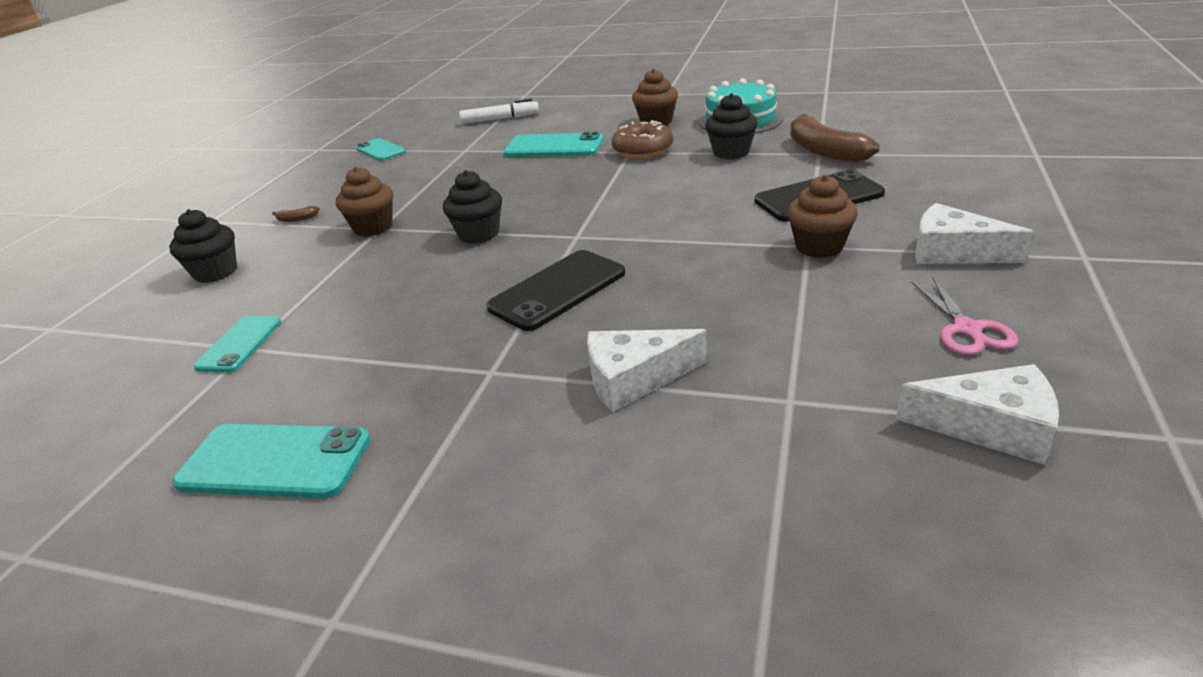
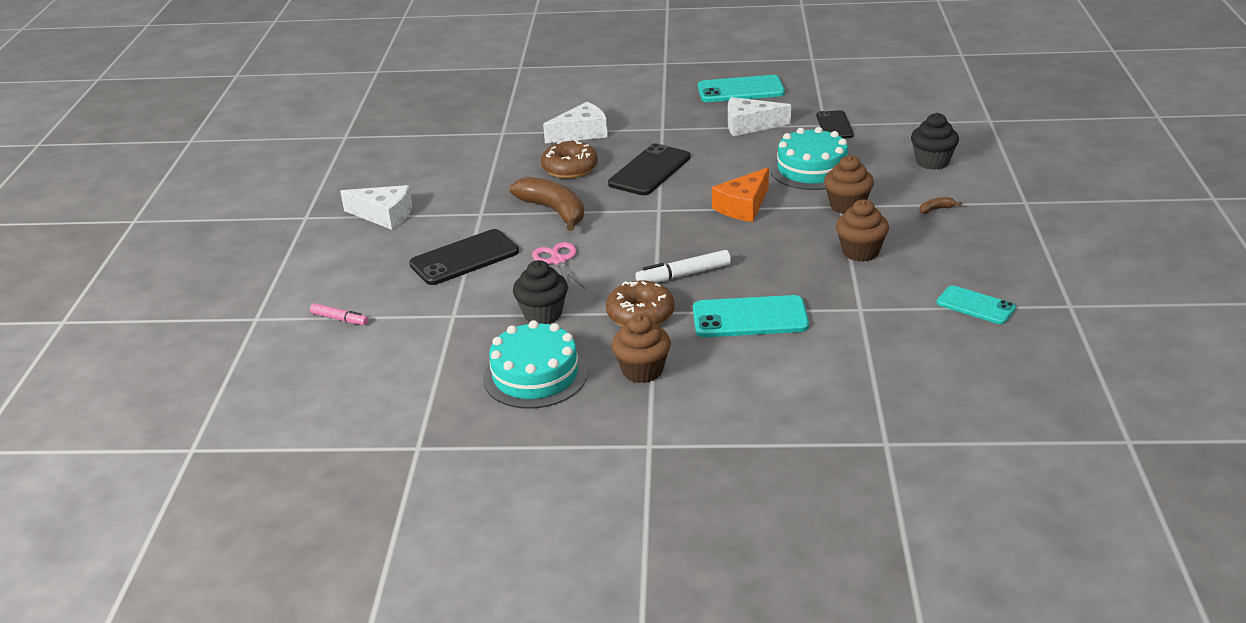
camera: 165 degrees right, 0 degrees up
(239, 344) = (834, 125): turquoise phone -> black phone
(356, 274) = (811, 169): none -> turquoise cake
(479, 234) = (743, 206): black cupcake -> orange cheese
(500, 119) = (870, 375): white marker -> white marker (684, 275)
(672, 305) = (570, 168): none -> brown donut
(819, 247) = (473, 213): brown cupcake -> brown cupcake (860, 252)
(824, 151) = (447, 318): brown banana -> brown banana (554, 211)
(939, 153) = (339, 319): none -> pink marker
(967, 329) = (403, 169): pink scissors -> pink scissors (558, 260)
(990, 427) = (415, 132): white cheese -> white cheese (749, 125)

